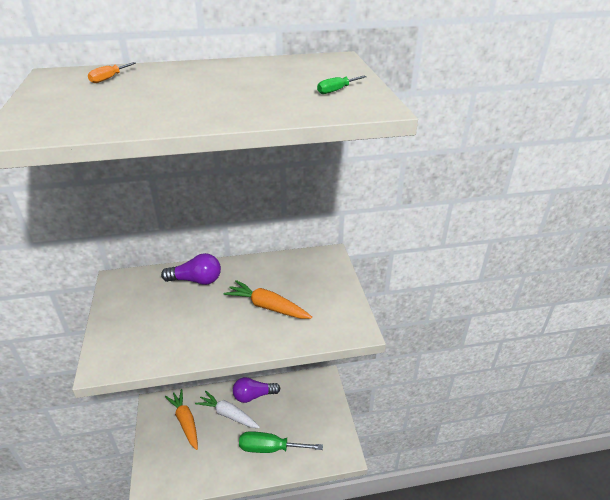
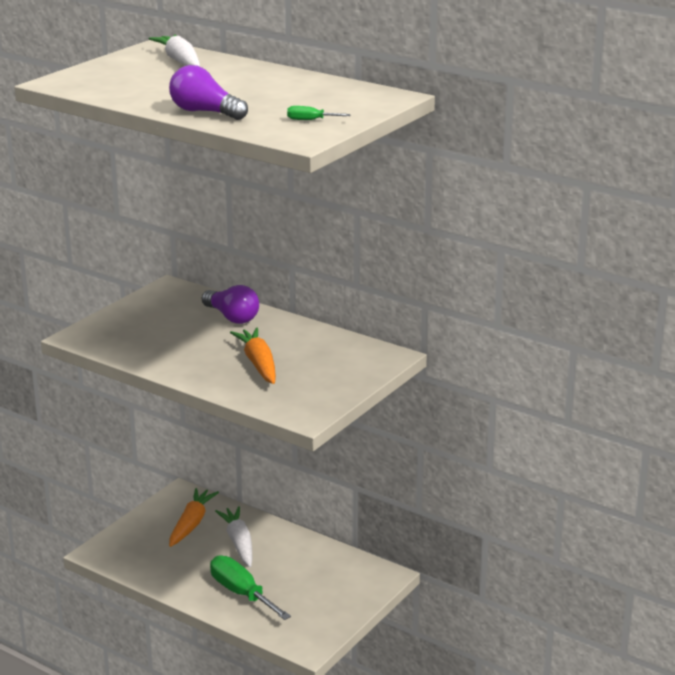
camera: 45 degrees right, 10 degrees down
(109, 78) = (180, 62): orange screwdriver -> white carrot
(253, 396) = (285, 543): purple light bulb -> purple light bulb (205, 112)

